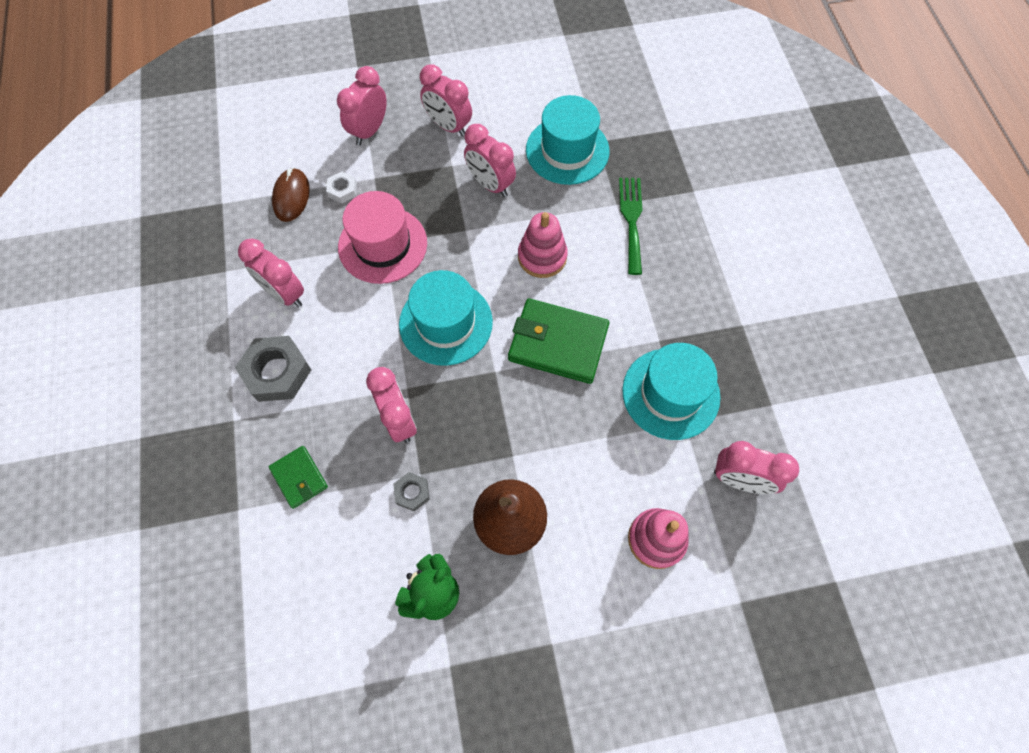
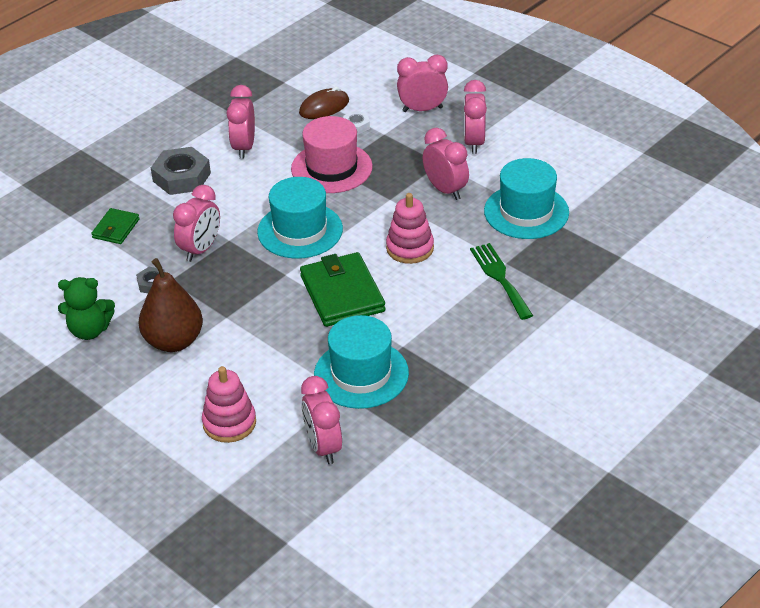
camera: 55 degrees right, 25 degrees down
(490, 184) = (445, 190): pink clock -> pink clock turned 135 degrees clockwise
(631, 220) = (500, 278): green fork -> green fork turned 75 degrees counterclockwise

